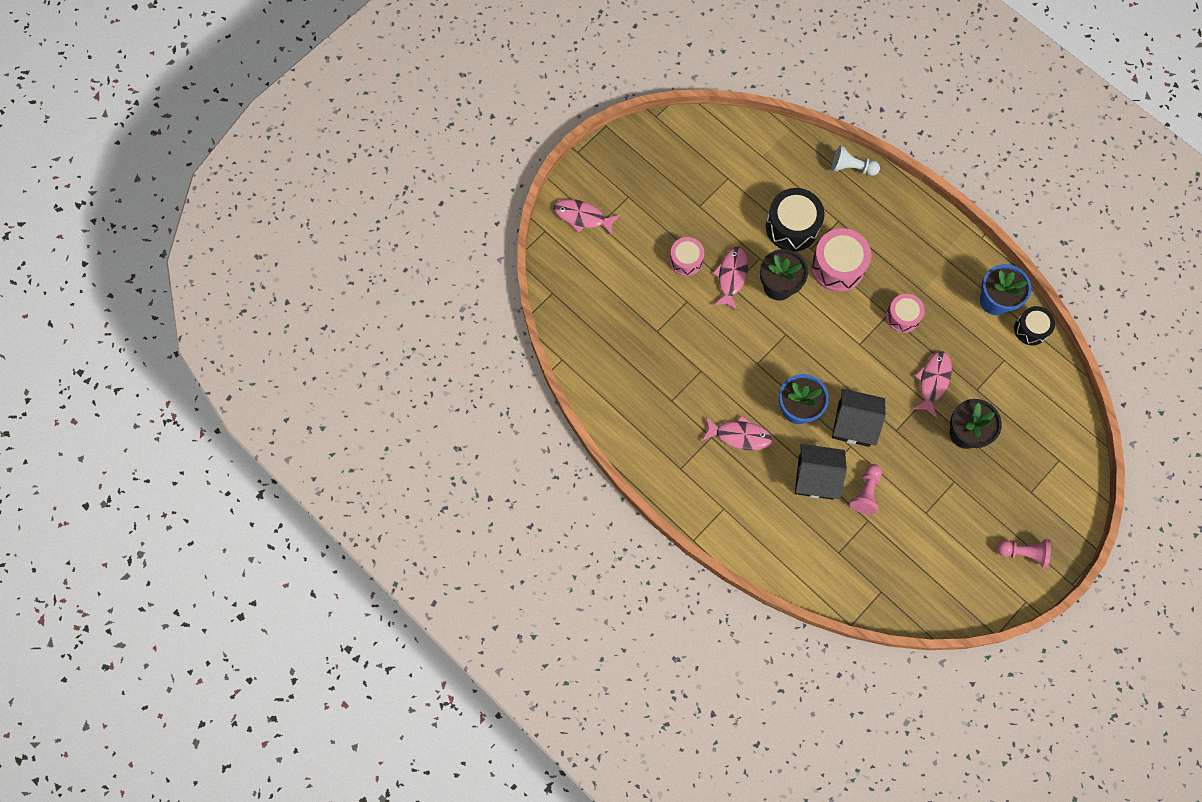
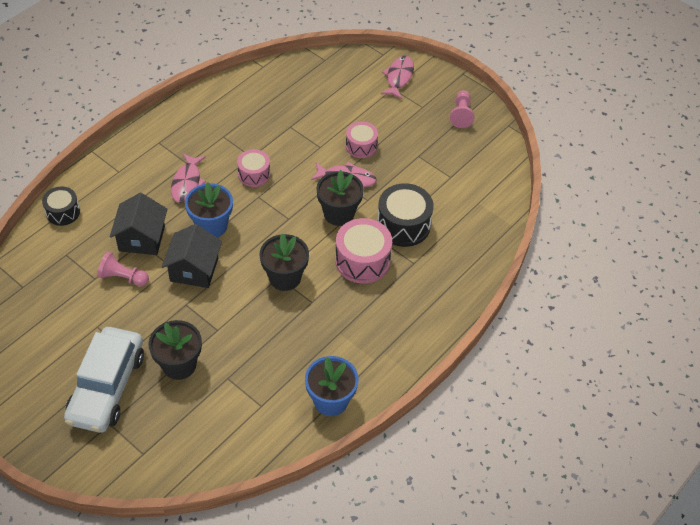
camera: 85 degrees right, 20 degrees down
(852, 167) = (476, 276): white pawn -> none
(860, 338) = (285, 277): none -> black flower pot
(902, 317) = (309, 314): pink drum -> pink drum (254, 174)
(933, 381) = (237, 338): pink fish -> none
(993, 497) = (107, 387): none -> white car
(1023, 553) = (43, 412): pink pawn -> pink pawn (461, 114)
(1031, 329) = (297, 434): black drum -> black drum (63, 212)

